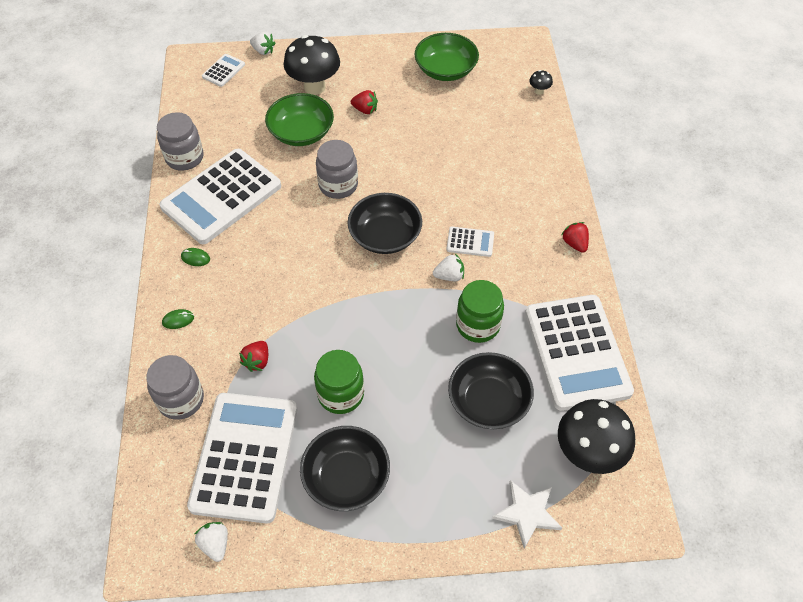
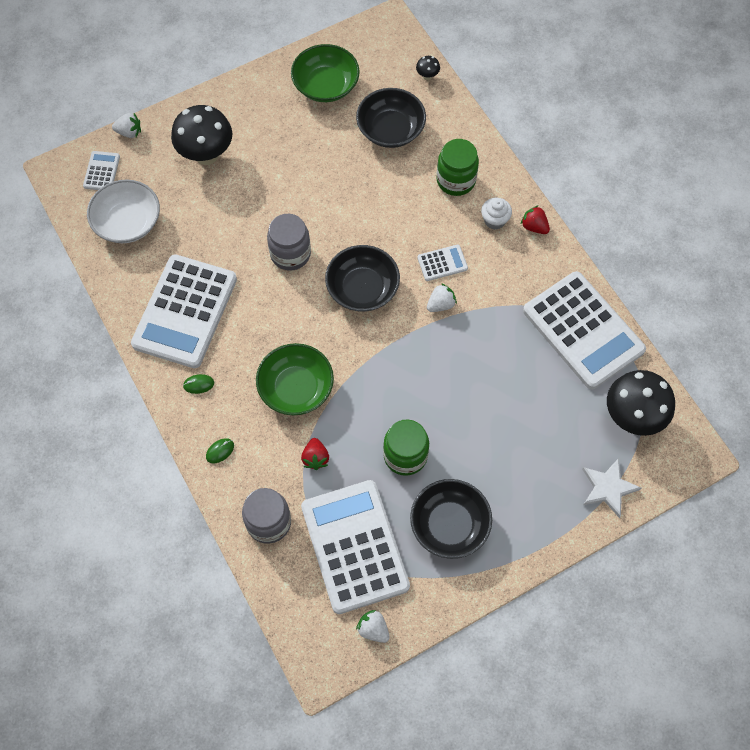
camera: 25 degrees left, 10 degrees up
(184, 158) = (122, 285): grey jar -> none
(219, 113) = (128, 222): none -> white bowl
(301, 132) = (222, 211): green bowl -> green bowl (296, 388)
(365, 110) = (271, 161): red strawberry -> none
(478, 325) = (489, 341): green jar -> green jar (456, 180)
(488, 401) = (532, 407): black bowl -> black bowl (390, 129)
(539, 225) = (494, 220): none -> white cupcake

